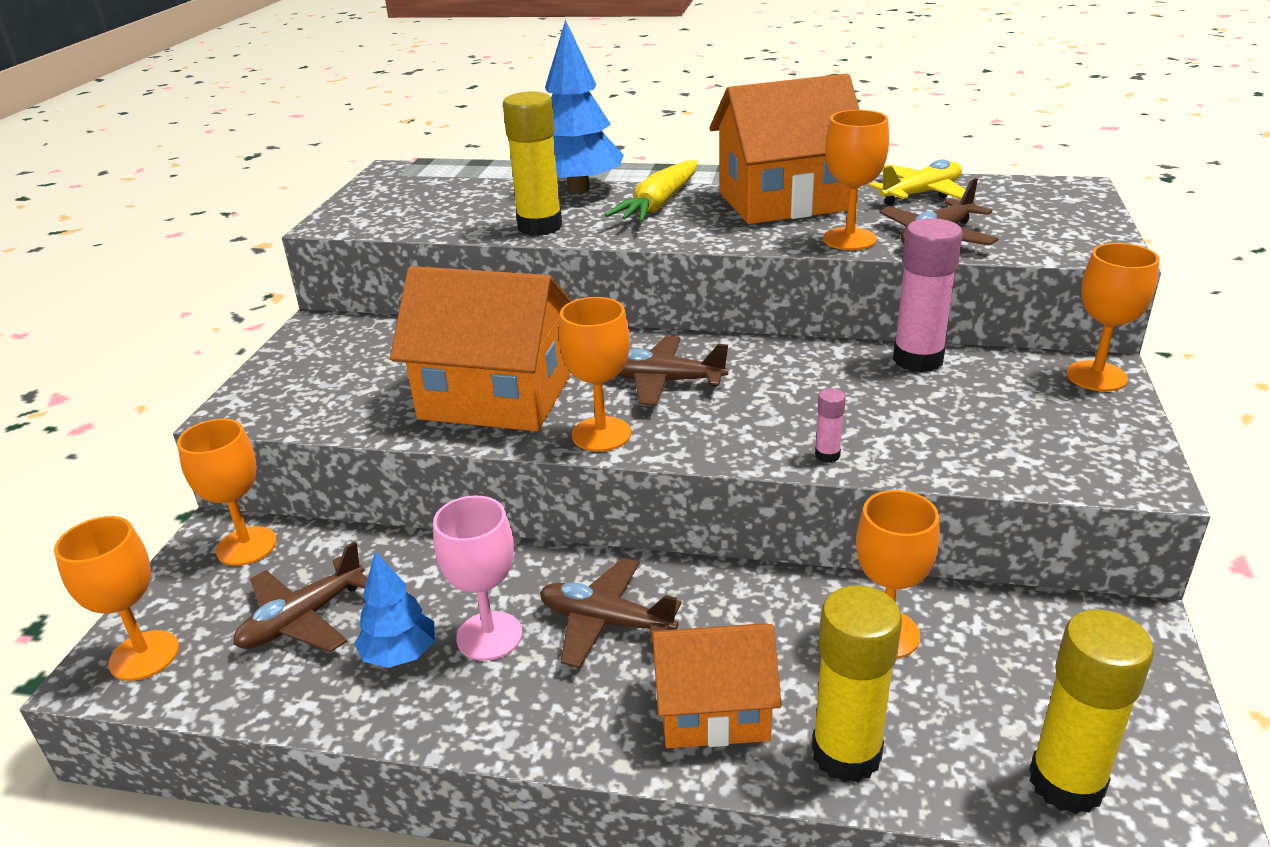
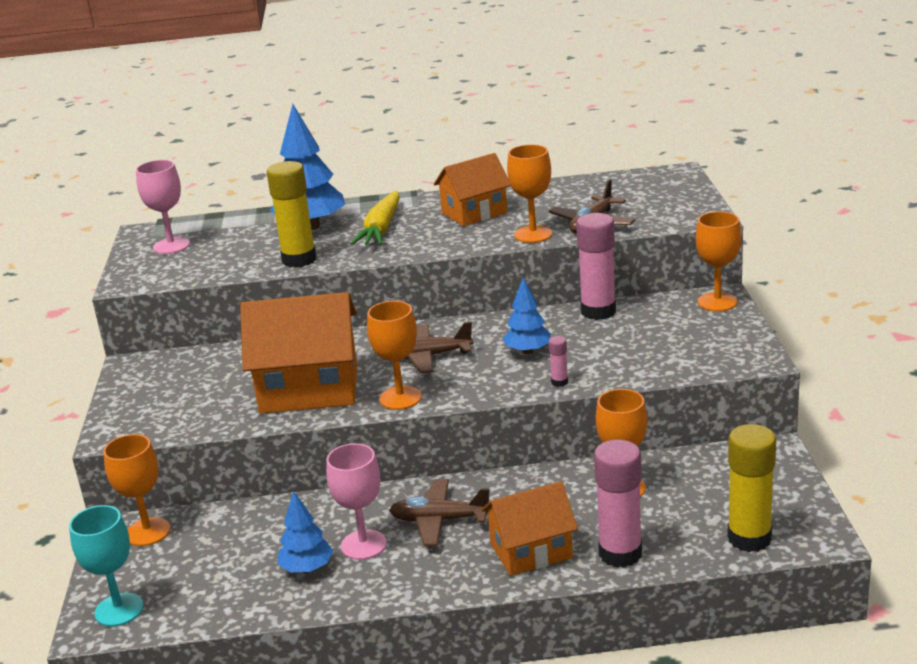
camera: 15 degrees left, 5 degrees down
(144, 655) = (119, 610): orange goblet -> turquoise goblet
(303, 619) = (223, 564): brown plane -> none
(410, 189) = (171, 246): none -> pink goblet
(784, 201) = (474, 213): orange house -> orange house, size x0.63
(800, 399) = (528, 351): none -> blue tree
(846, 753) = (620, 553): yellow glue stick -> pink glue stick
(921, 194) = (571, 193): yellow plane -> none

